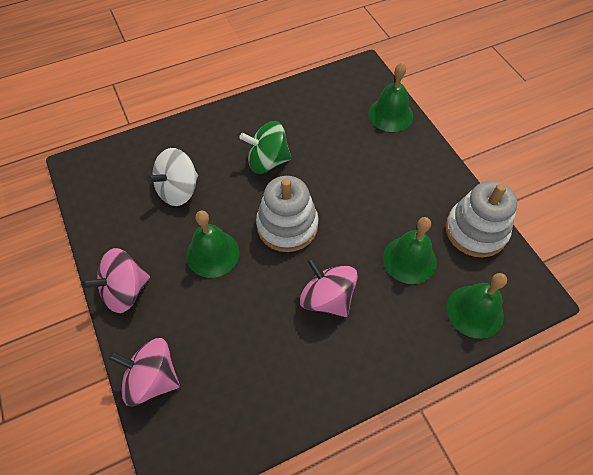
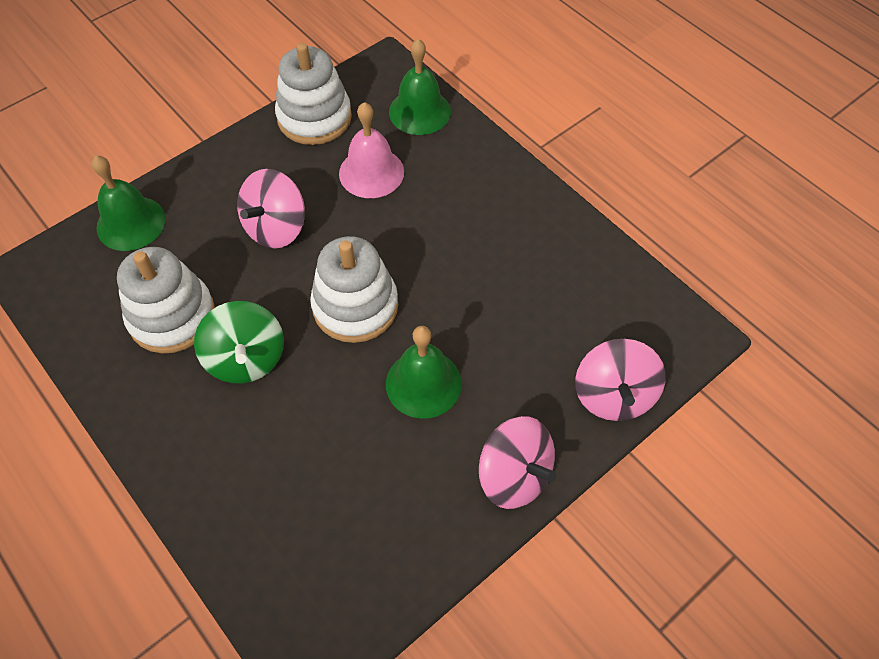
camera: 105 degrees left, 0 degrees up
(178, 190) = (326, 467): white spinning top -> none
(311, 129) = (172, 316): none -> white stacking toy
(327, 298) = (447, 242): pink spinning top -> pink spinning top (276, 228)
(409, 259) = (371, 172): green bell -> pink bell

